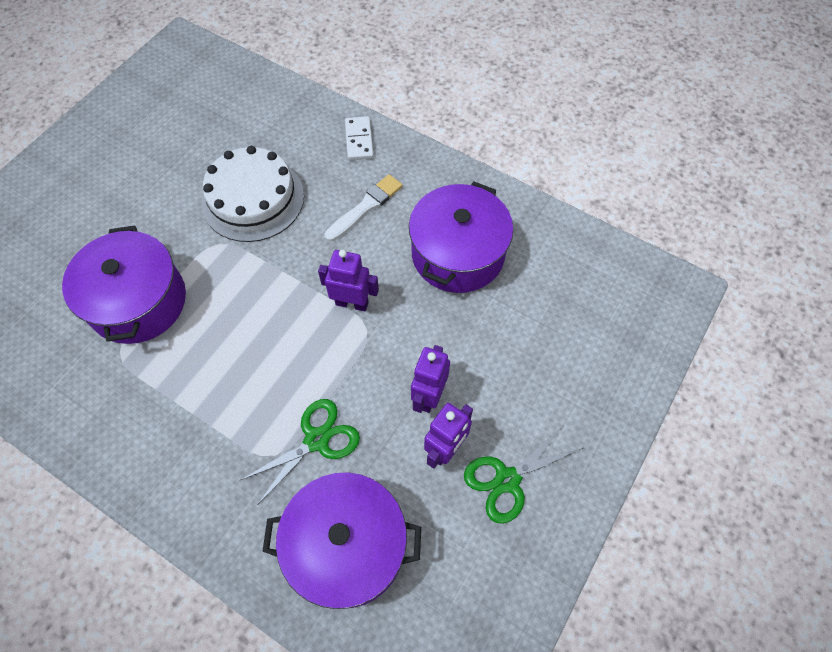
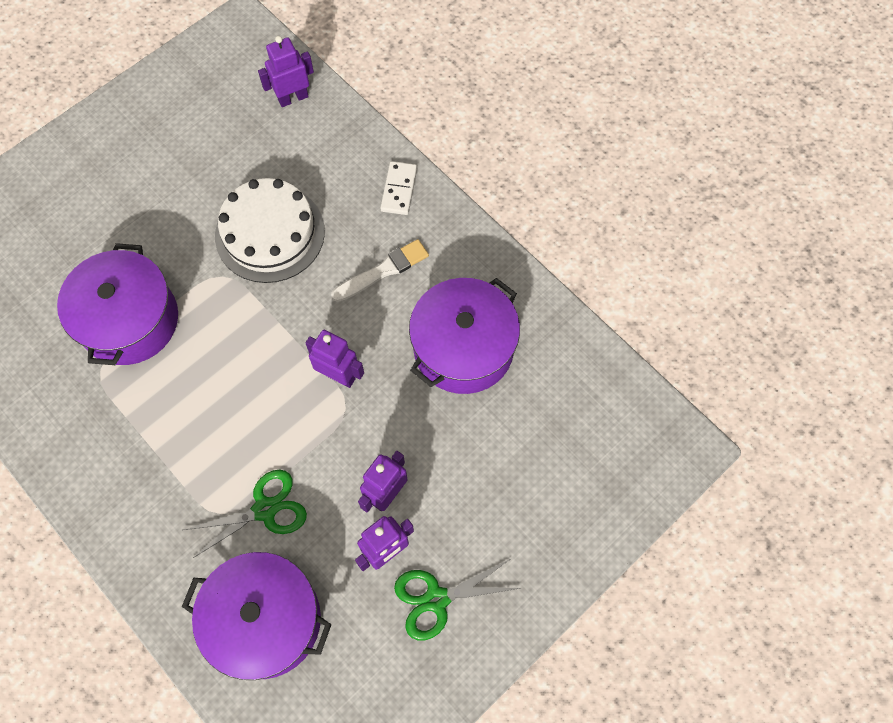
camera: 15 degrees right, 5 degrees up
(243, 89) = (293, 98): none -> purple robot

